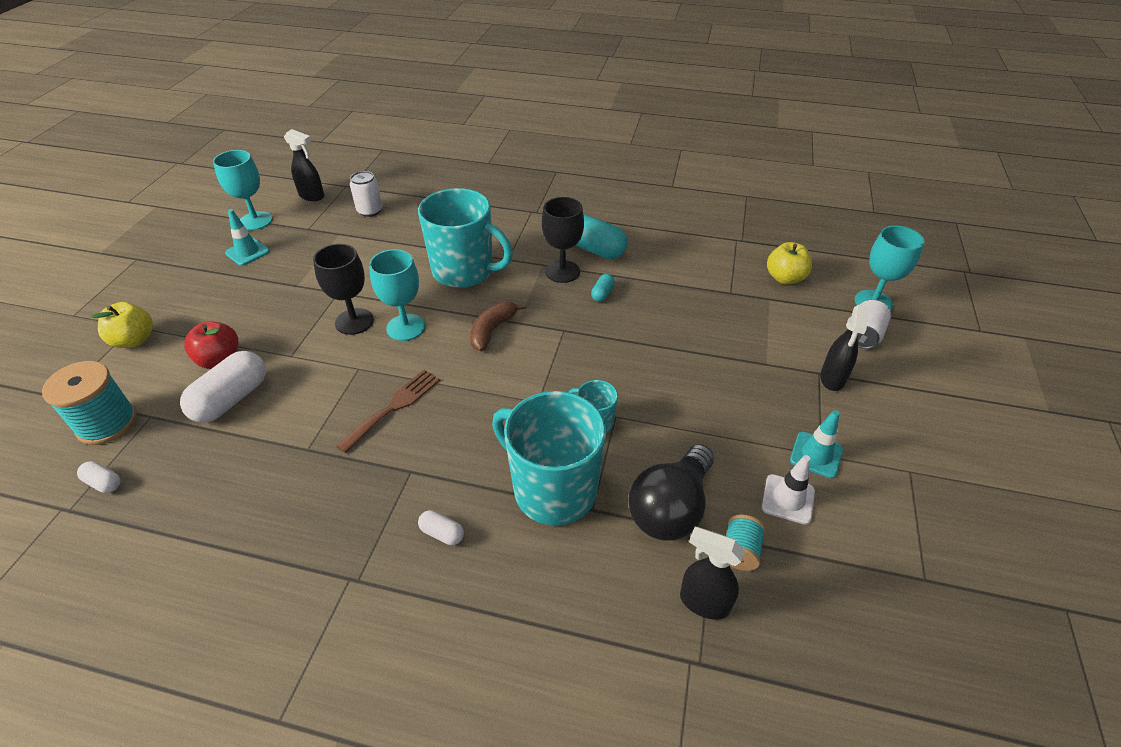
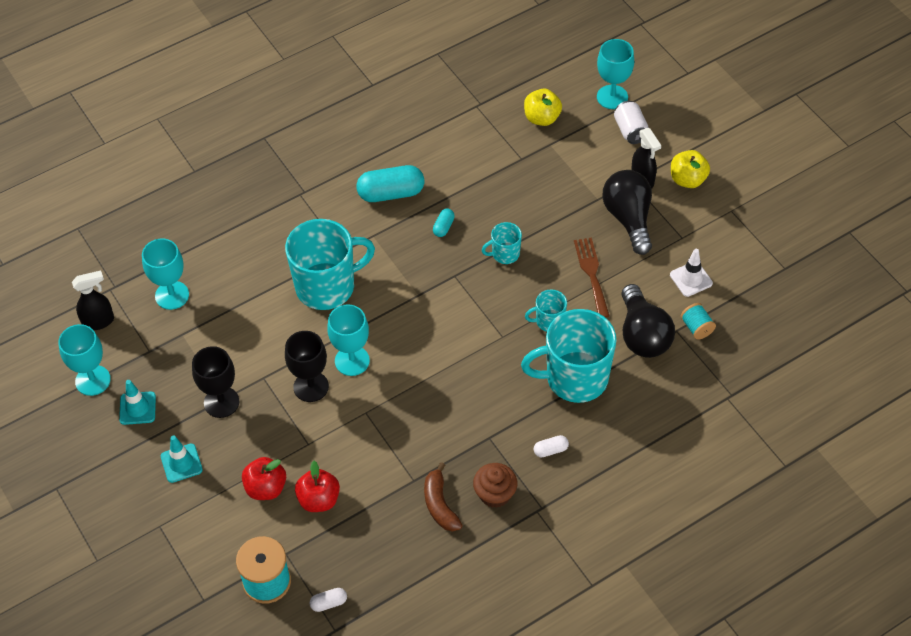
camera: 45 degrees left, 10 degrees up
(134, 340) = (180, 531): yellow apple -> yellow apple (687, 180)
(231, 399) = (319, 499): white capsule -> red apple
(342, 524) = (495, 494): none -> brown cupcake
(370, 211) = (172, 295): white can -> turquoise goblet
(394, 407) = (425, 414): brown fork -> brown fork (591, 274)
(492, 330) = (411, 314): brown banana -> brown banana (440, 504)
(562, 271) = (394, 230): black goblet -> black goblet (221, 402)
(602, 294) = (443, 227): turquoise capsule -> turquoise capsule turned 45 degrees clockwise
(626, 345) = (505, 254): none -> turquoise mug
(703, 602) = (706, 367): black spray bottle -> none
(780, 399) = (628, 218): none -> black light bulb
(816, 455) = (680, 240): turquoise traffic cone -> turquoise traffic cone (181, 463)

